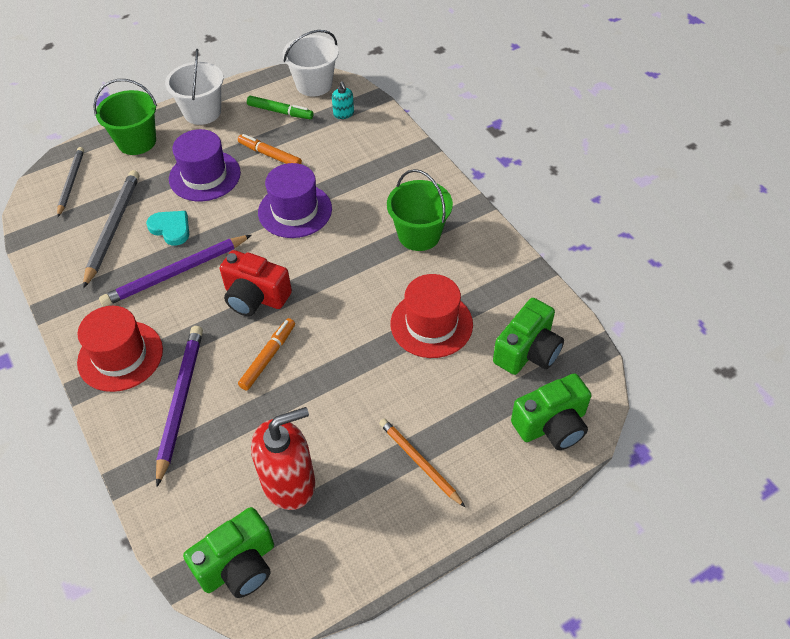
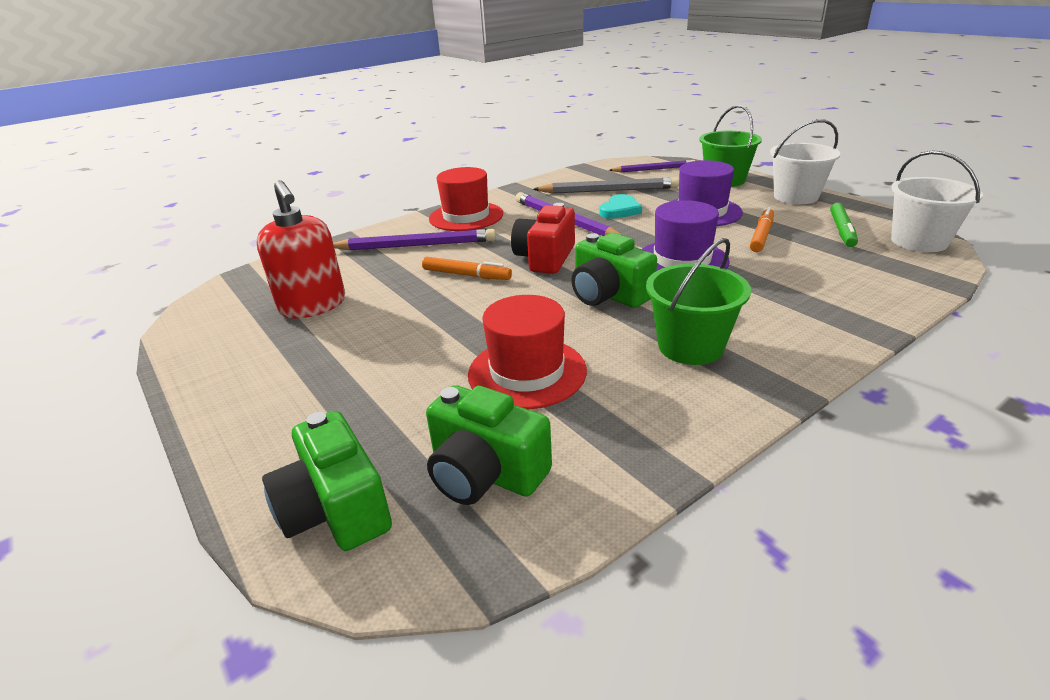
camera: 85 degrees right, 20 degrees down
(71, 183) = (653, 169): grey pencil -> purple pencil
(238, 565) = (237, 294): green camera -> green camera (608, 295)
(343, 114) = (885, 266): turquoise soap dispenser -> none
(420, 462) = (309, 383): orange pencil -> none

